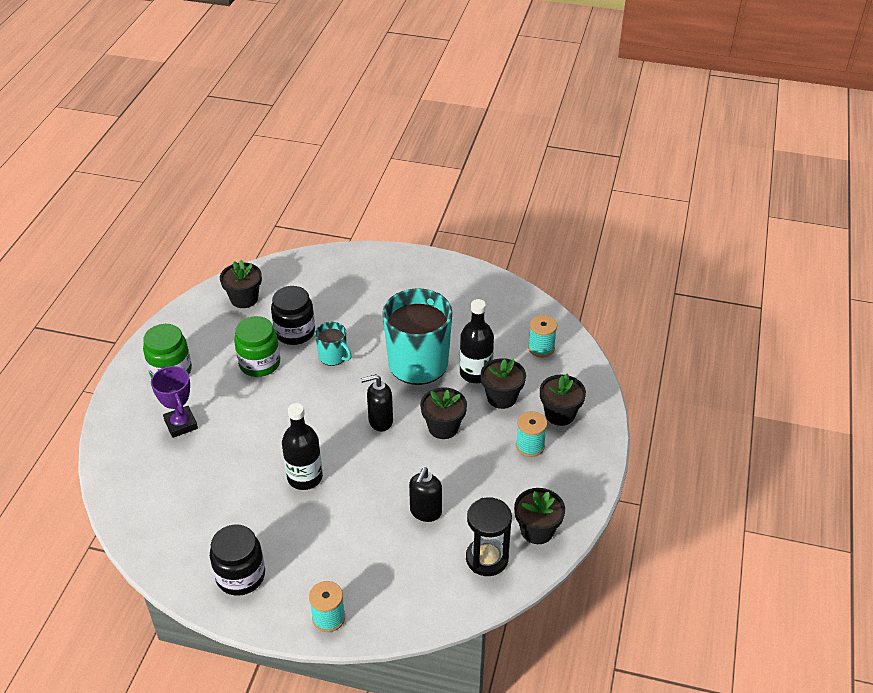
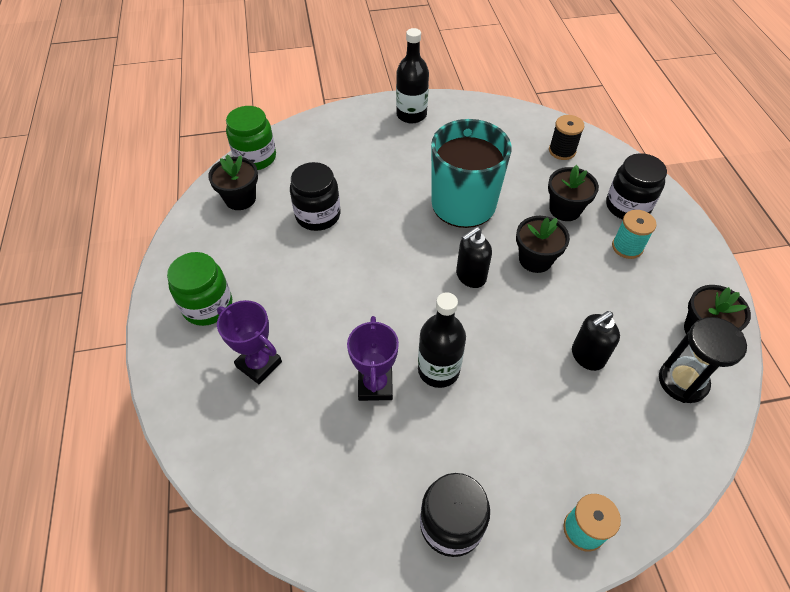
camera: 25 degrees left, 10 degrees up
(252, 469) = (375, 385): none -> purple trophy
(259, 363) = (303, 261): green jar -> green jar (255, 157)
(333, 356) = (375, 226): turquoise mug -> none
(425, 512) = (587, 356): black soap dispenser -> black soap dispenser turned 60 degrees clockwise
(475, 373) = (523, 194): black bottle -> black bottle (411, 115)
(541, 348) = (562, 151): turquoise spool -> black spool
(559, 414) = (627, 206): black flower pot -> black jar

